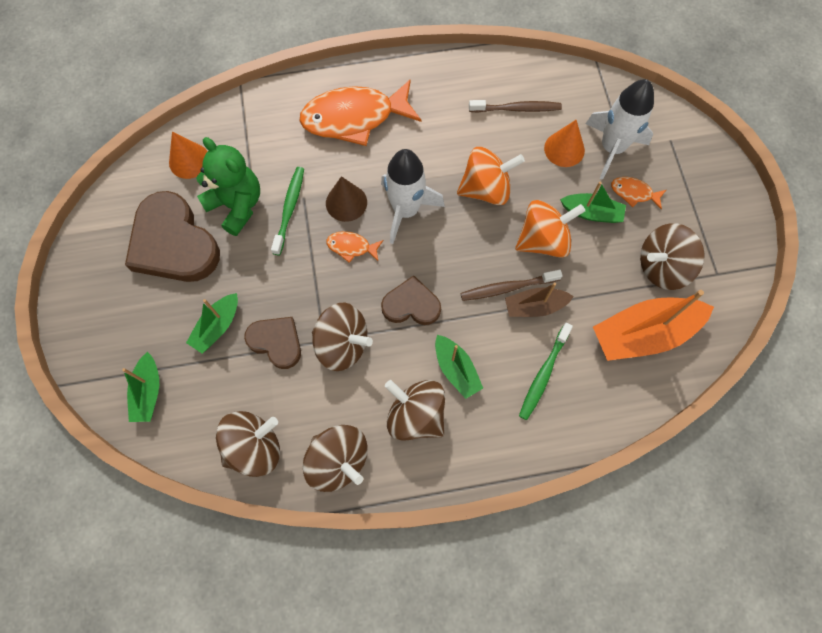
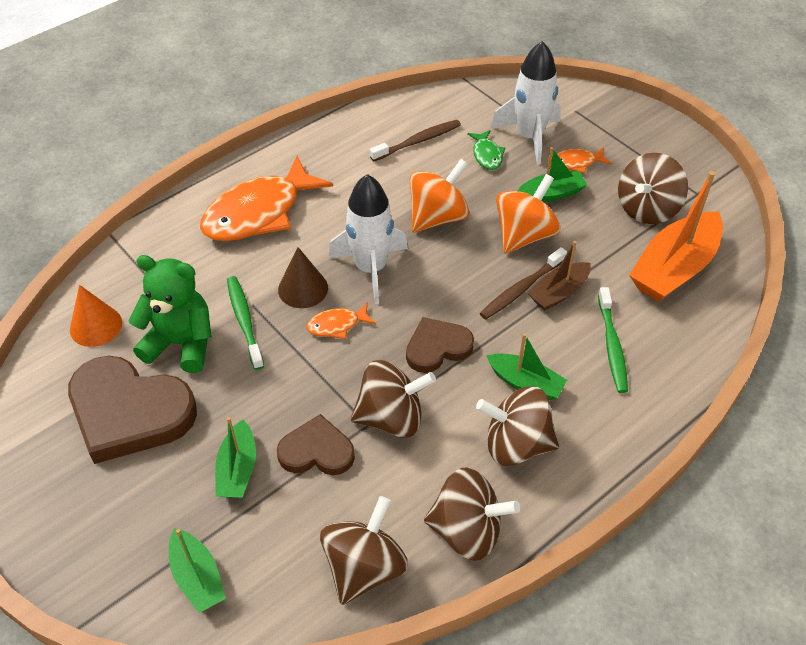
camera: 30 degrees left, 20 degrees down
(564, 149) = (487, 155): orange cone -> green fish

